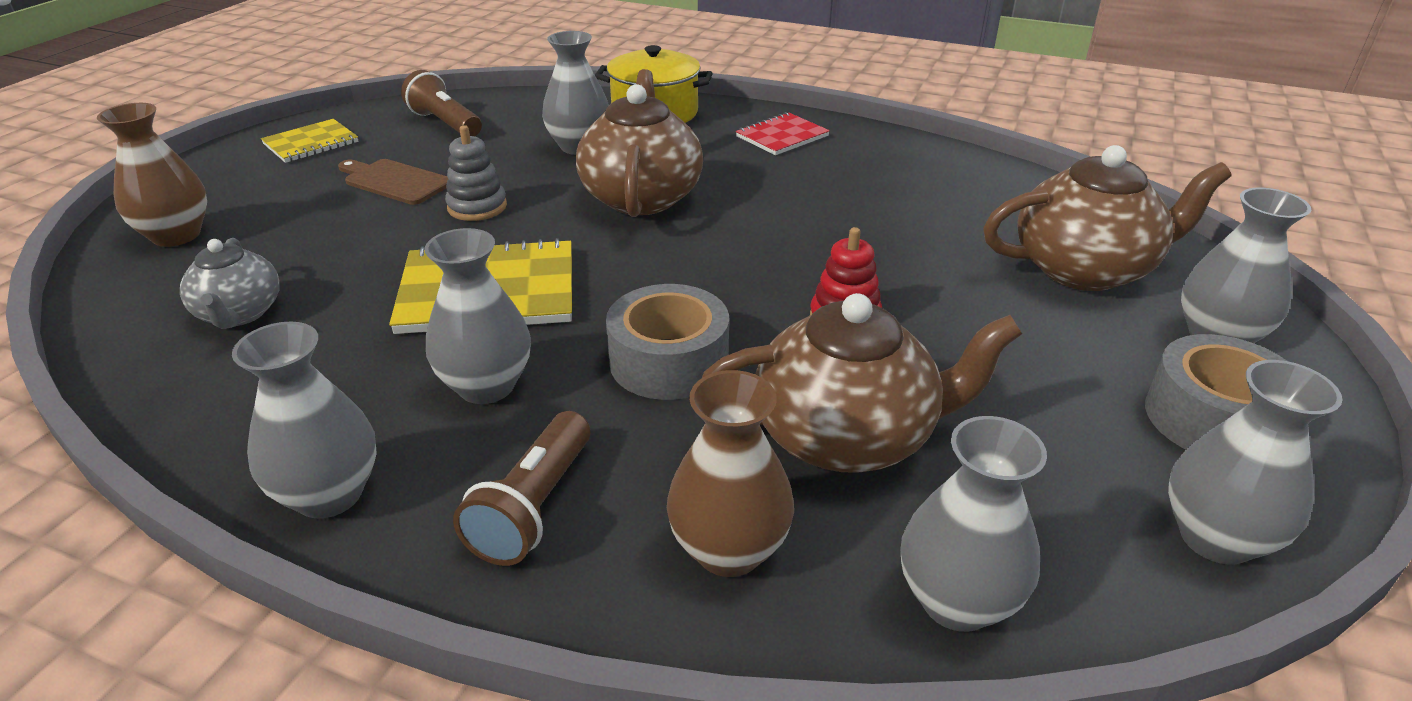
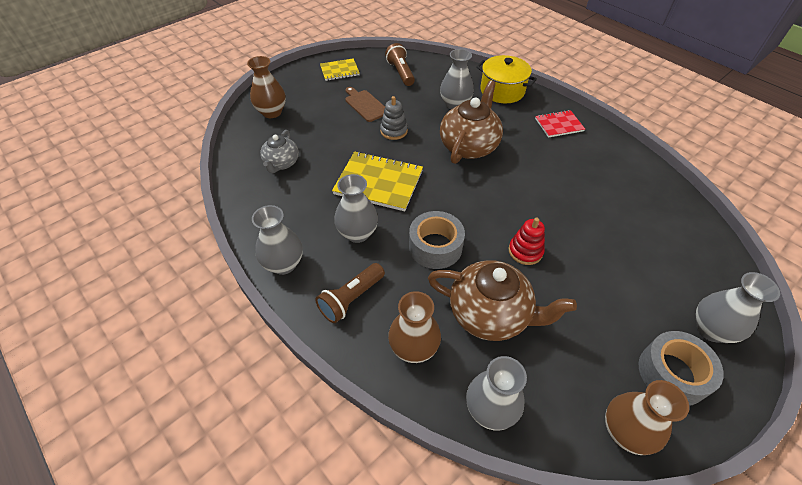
camera: 25 degrees right, 15 degrees up
(1085, 269) = (668, 263): brown teapot -> none
(1215, 538) = (625, 432): grey vase -> brown vase

